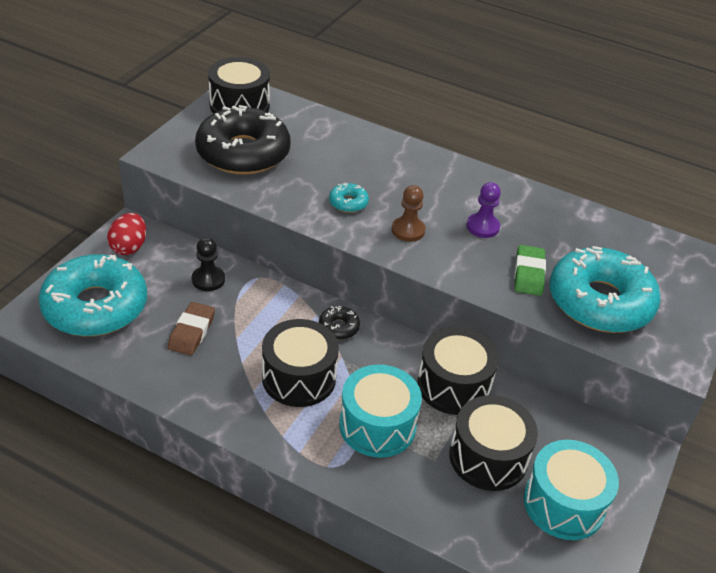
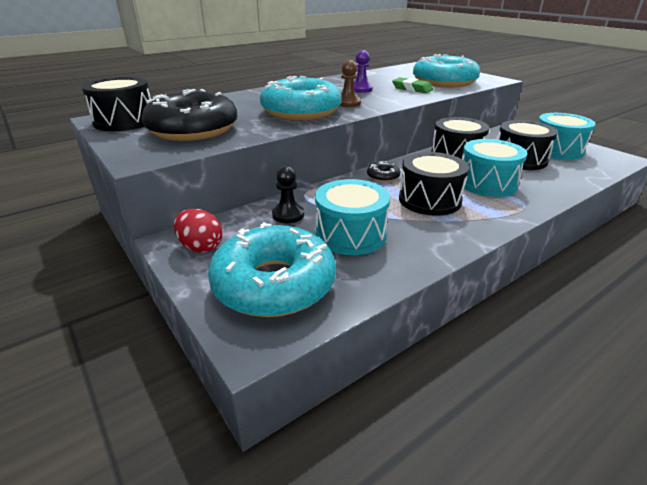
camera: 60 degrees left, 10 degrees down
(192, 332) = (350, 235): brown eraser -> turquoise drum
(348, 203) = (301, 111): turquoise donut -> turquoise donut, size x2.48

